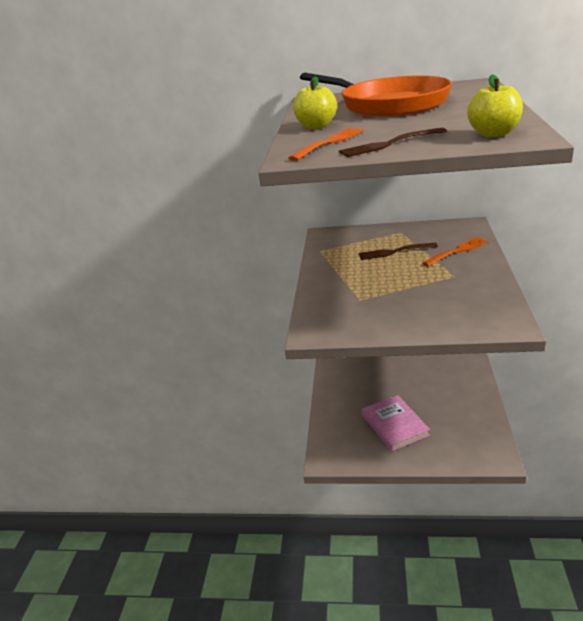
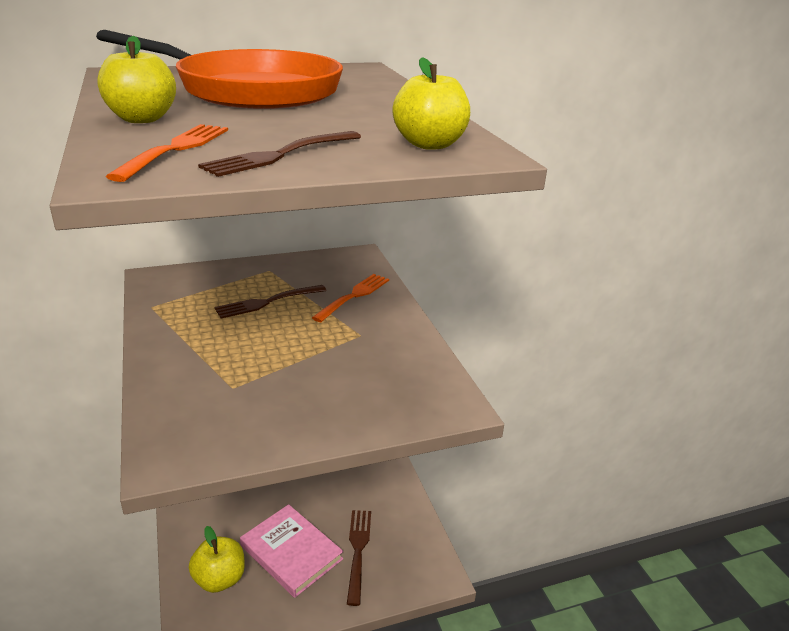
camera: 30 degrees left, 0 degrees up
(345, 431) = (220, 579): none -> yellow apple
(442, 433) = (358, 551): none -> brown fork

